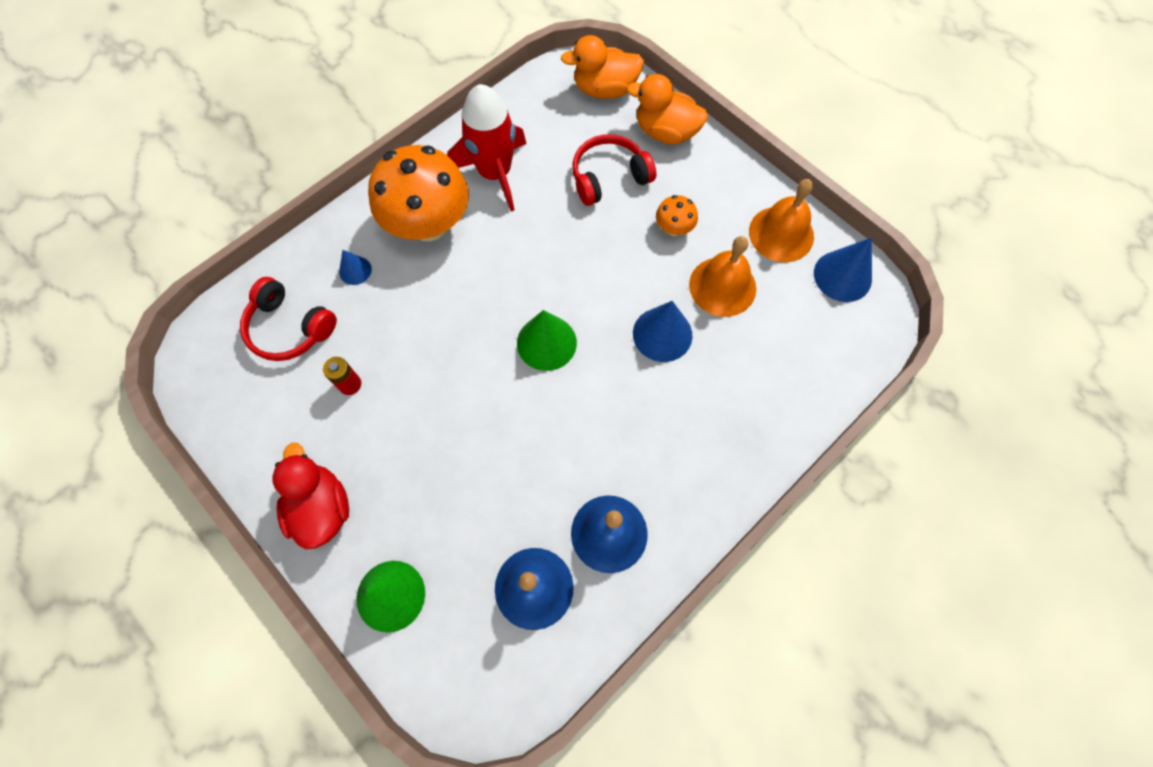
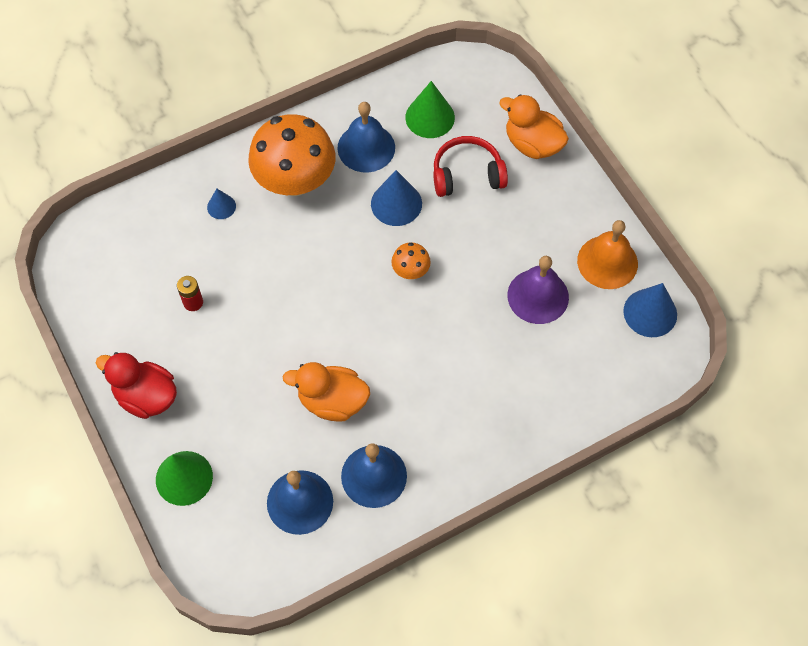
camera: 15 degrees right, 5 degrees down
(290, 328) = (155, 243): red headphones -> none
(322, 508) = (146, 396): red duck -> red duck turned 60 degrees counterclockwise
(495, 173) = (366, 147): red rocket -> blue bell
(546, 342) = (368, 308): green cone -> green cone (430, 117)
(604, 89) = (489, 91): orange duck -> orange duck (332, 401)
(662, 334) = (470, 325): blue cone -> blue cone (396, 203)
(674, 228) = (511, 234): orange mushroom -> orange mushroom (410, 270)
(722, 286) = (538, 296): orange bell -> purple bell

